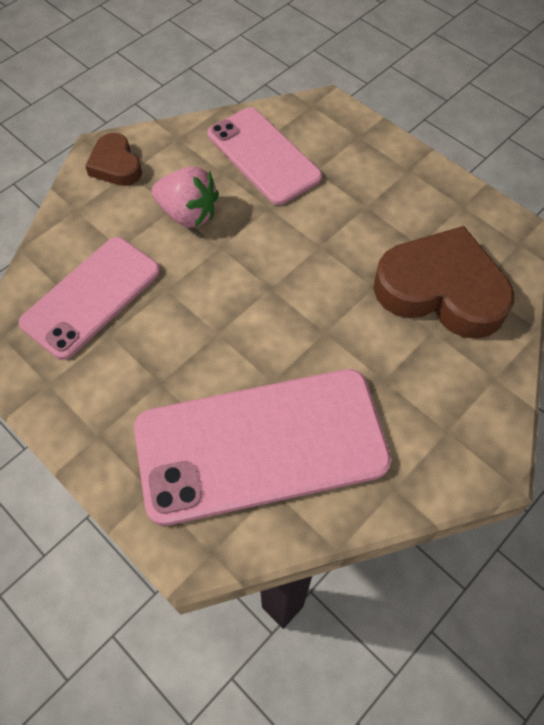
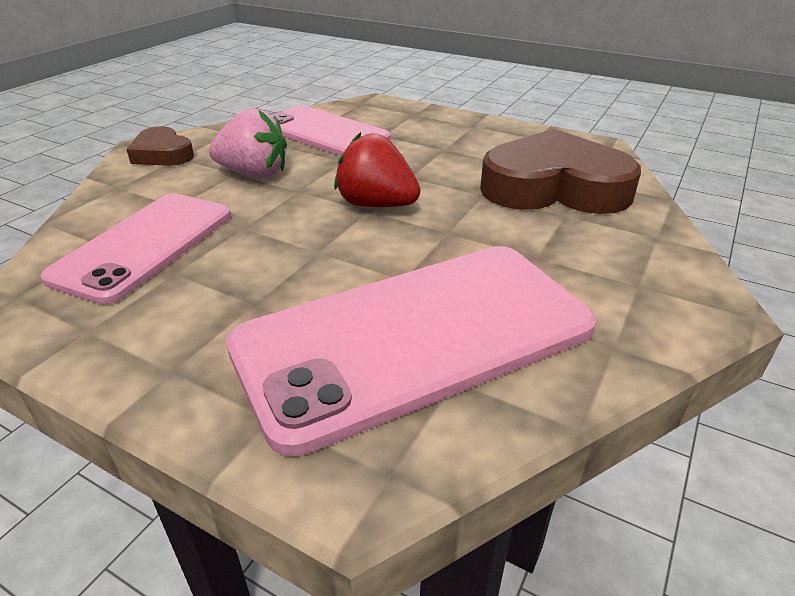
camera: 15 degrees left, 25 degrees down
(279, 282) = (376, 205): none -> red strawberry

